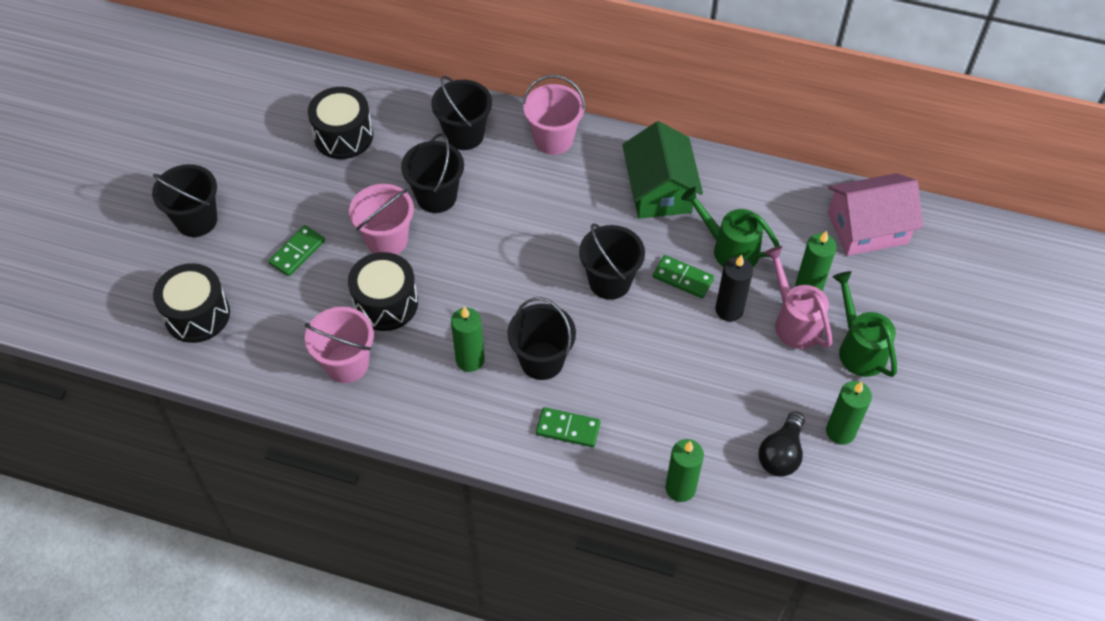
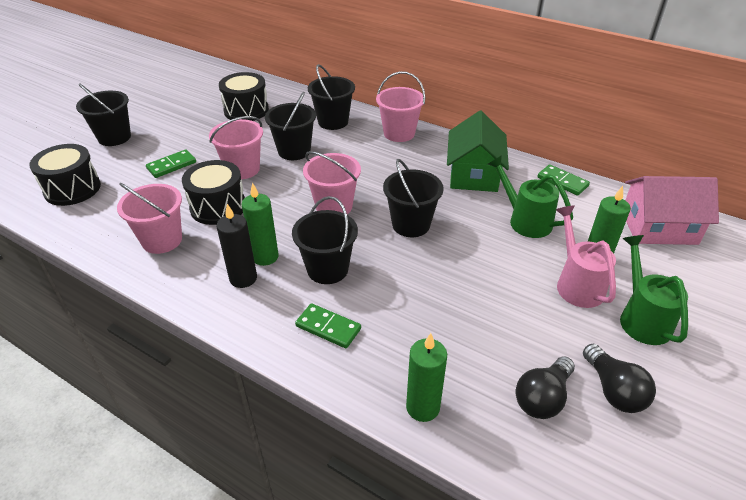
camera: 15 degrees right, 15 degrees down
(517, 274) = (334, 206): none -> pink bucket
(683, 278) = (477, 233): green domino -> green domino (562, 182)
(729, 310) = (514, 263): black candle -> black candle (243, 278)
(840, 432) = (613, 390): green candle -> black light bulb

